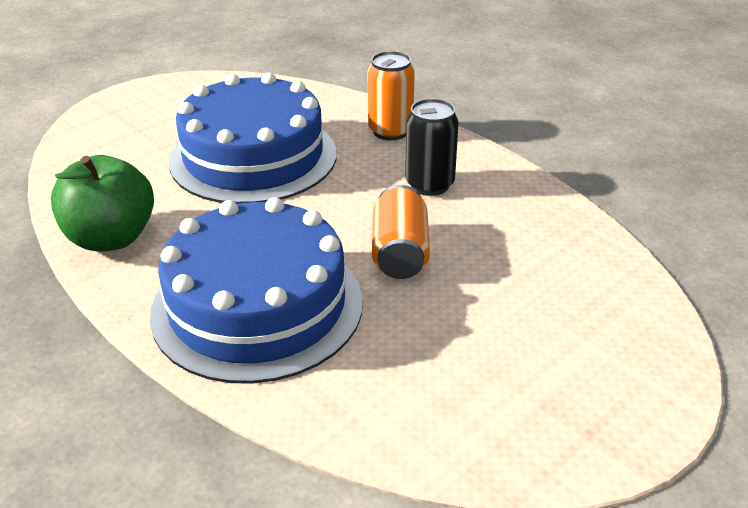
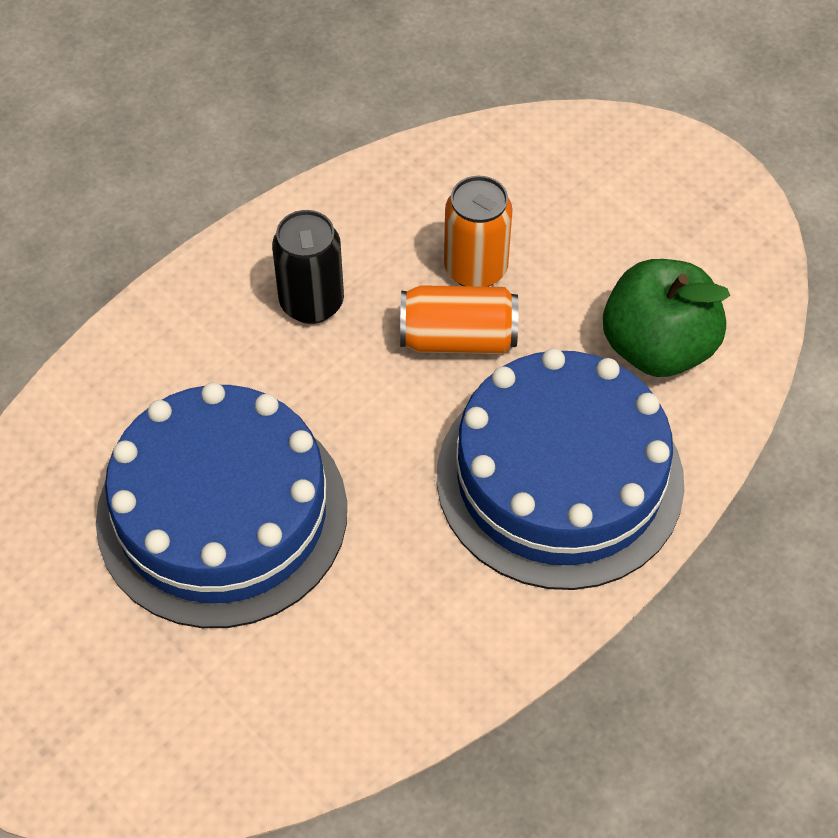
camera: 90 degrees left, 20 degrees up
(111, 238) = (424, 668): green apple -> green apple (657, 347)
(390, 131) = (166, 343): orange can -> orange can (475, 269)

